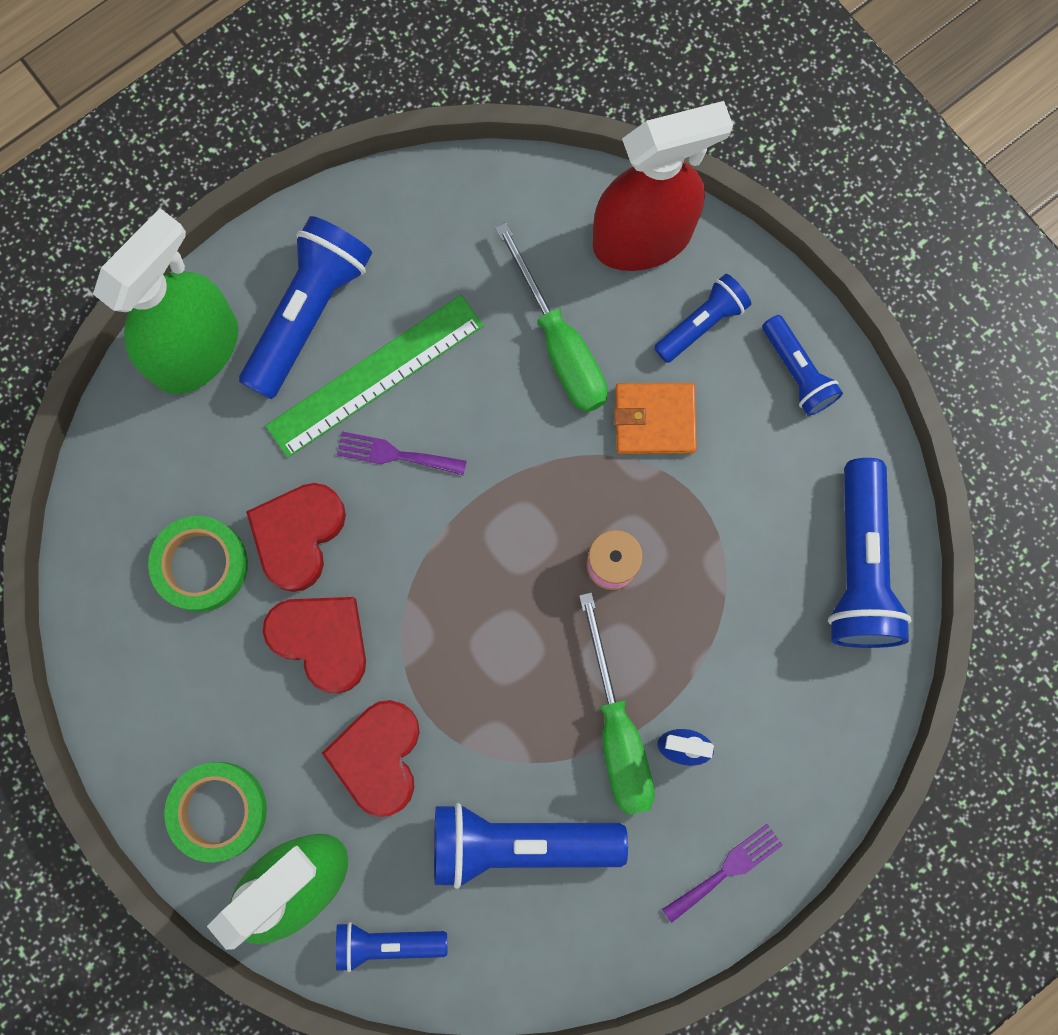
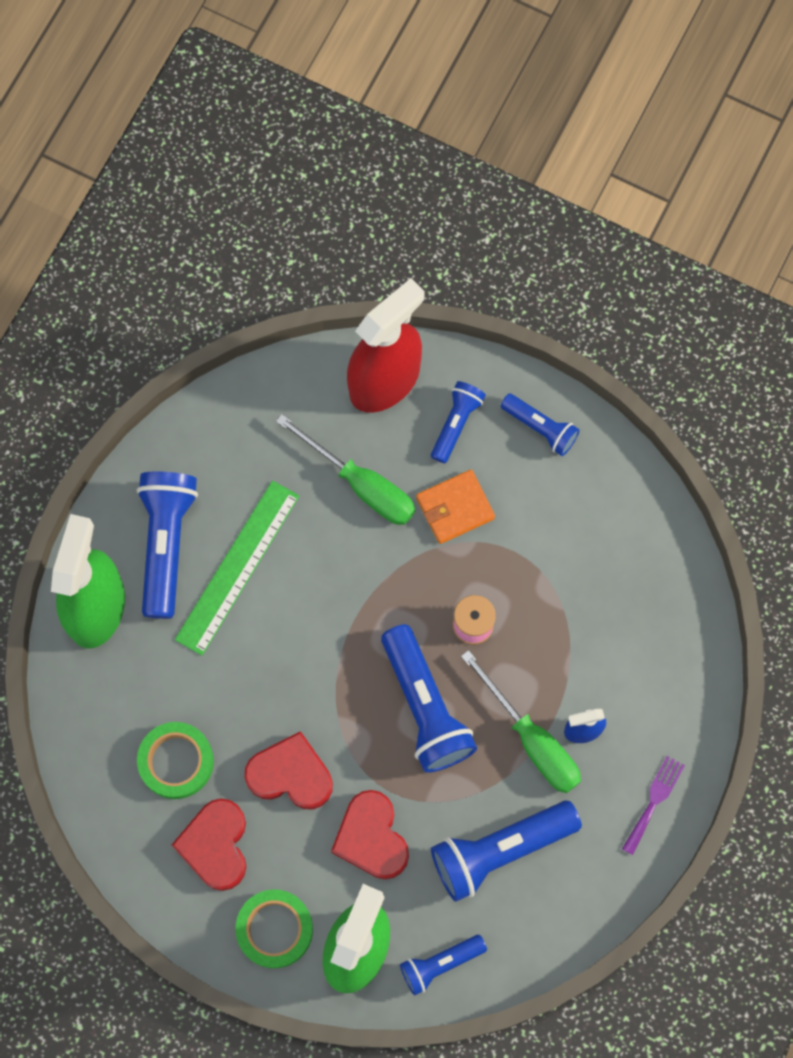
camera: 25 degrees left, 5 degrees down
(298, 535) = (237, 708): red heart -> red heart (215, 845)
(395, 454) = (279, 617): purple fork -> none
(859, 566) = (648, 546): blue flashlight -> blue flashlight (425, 707)

